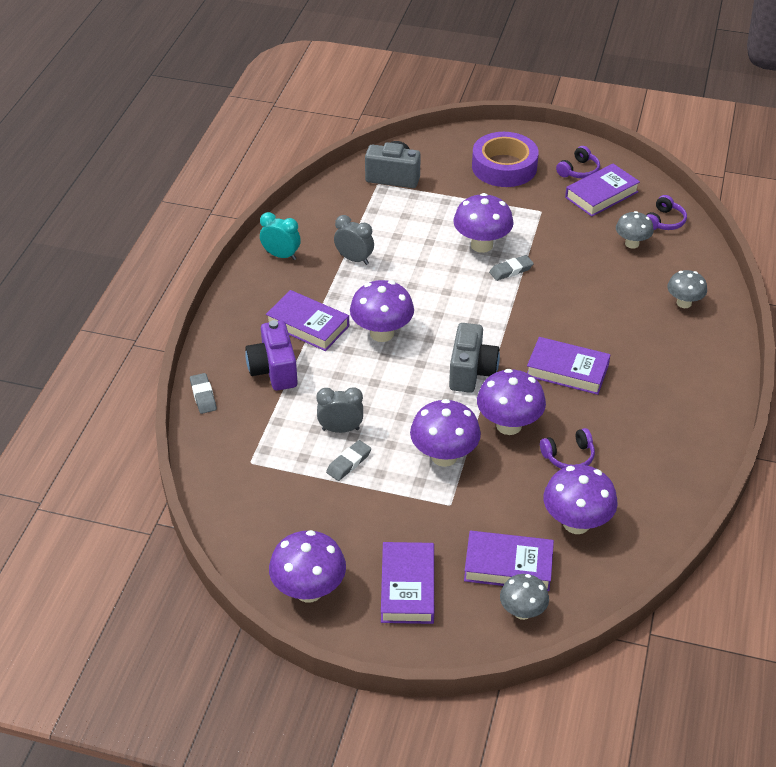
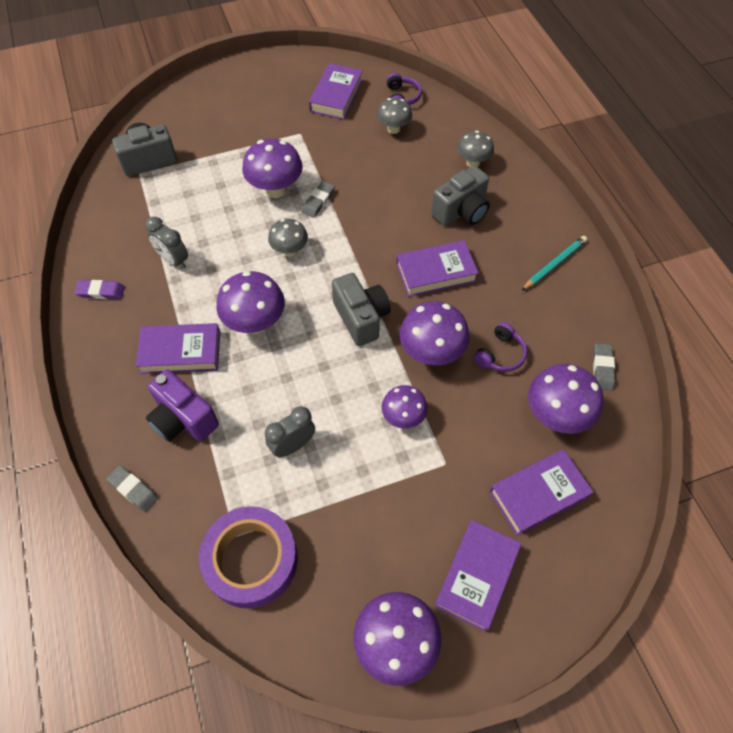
camera: 35 degrees left, 15 degrees up
(281, 255) = (101, 292): turquoise clock -> purple eraser
(348, 463) = (327, 477): grey eraser -> grey eraser (602, 368)
(354, 259) = (174, 260): grey clock -> grey clock turned 135 degrees counterclockwise
(407, 587) = (476, 576): purple book -> purple book turned 60 degrees clockwise
(444, 456) = (403, 417): purple mushroom -> purple mushroom, size x0.63
(504, 167) = (238, 106): purple tape -> purple tape (251, 560)
(522, 612) = (585, 533): grey mushroom -> grey mushroom (290, 250)
(579, 171) = (302, 82): purple headphones -> none
(635, 336) = (461, 212): none -> grey camera
(685, 416) = (554, 264): none -> turquoise pencil

